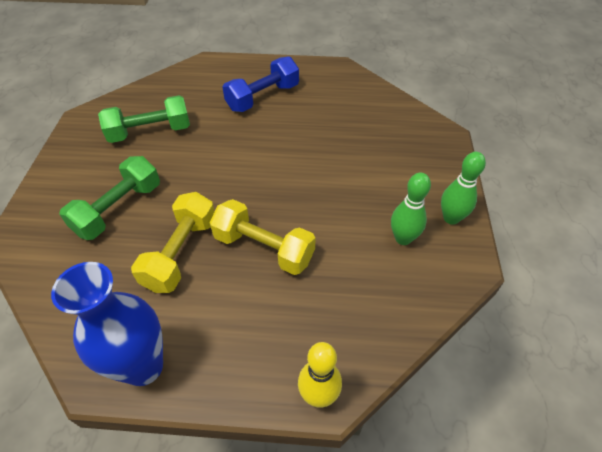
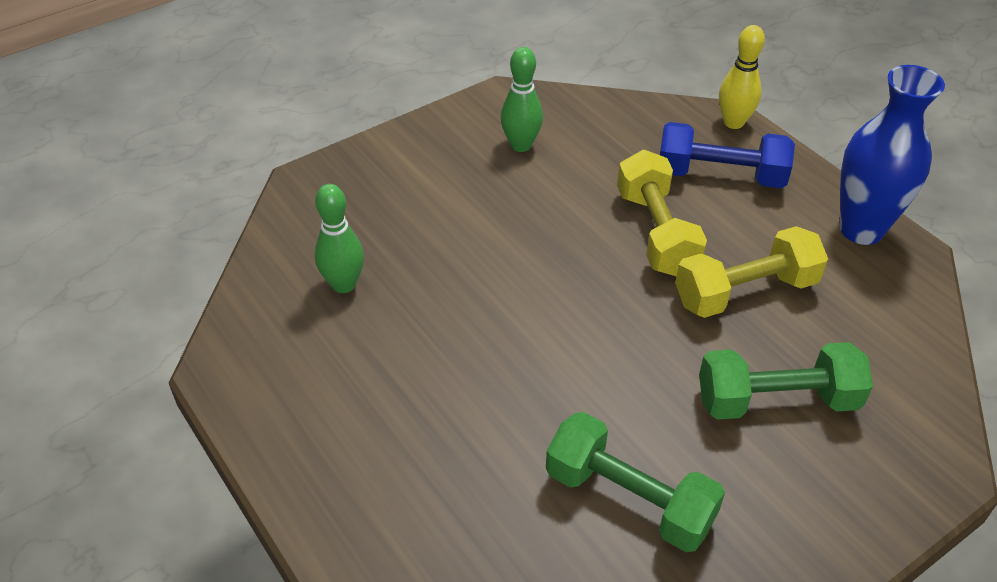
camera: 130 degrees left, 5 degrees down
(263, 97) = (400, 414): blue dumbbell -> blue dumbbell (720, 175)
(451, 218) = (454, 126): green bowling pin -> green bowling pin (343, 284)

